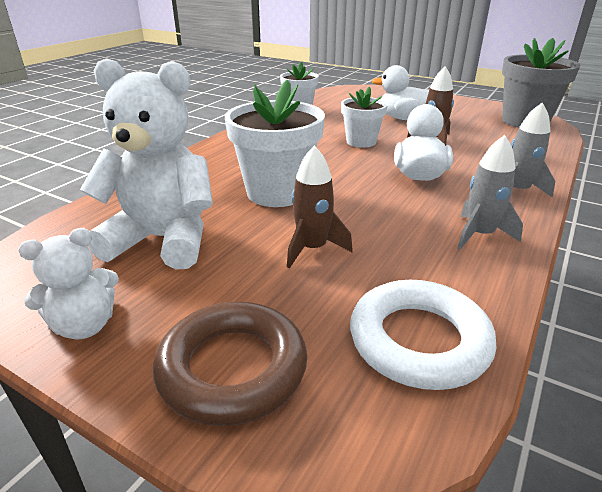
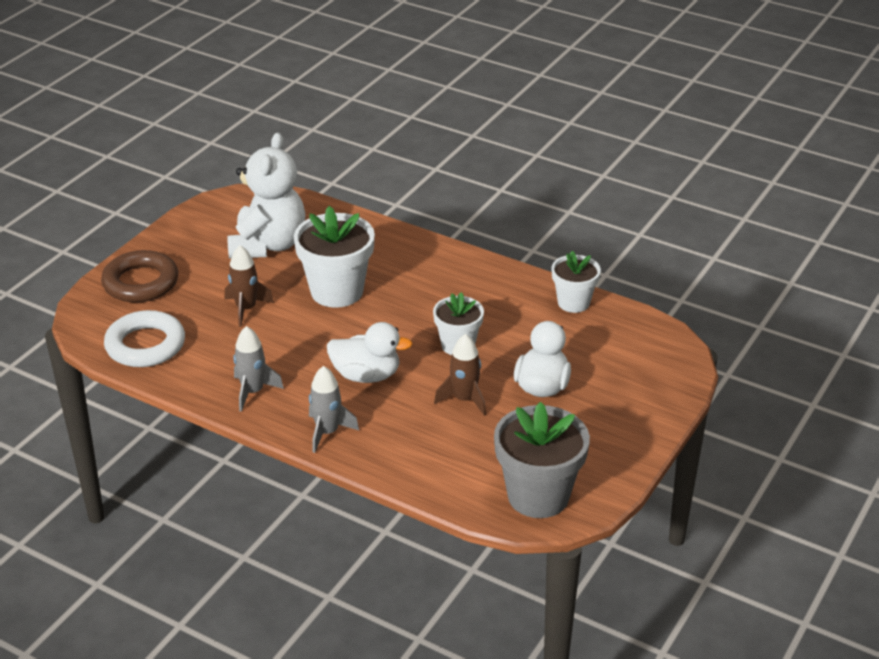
camera: 90 degrees right, 5 degrees up
(85, 325) = (184, 233): white teddy bear -> none

